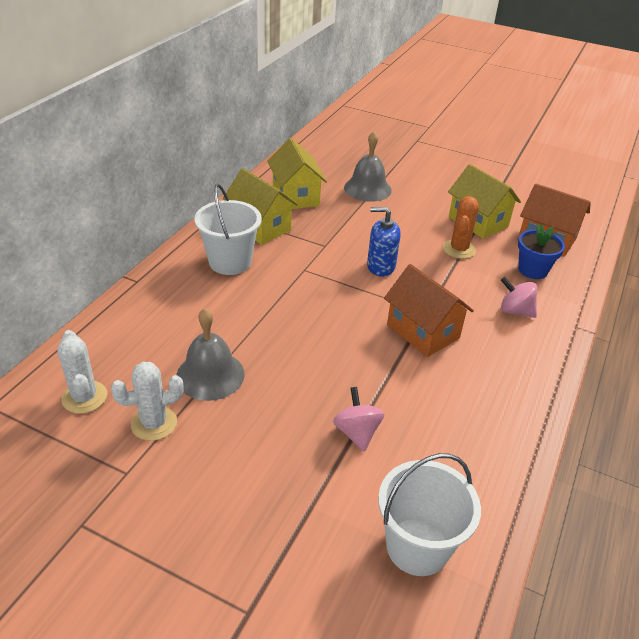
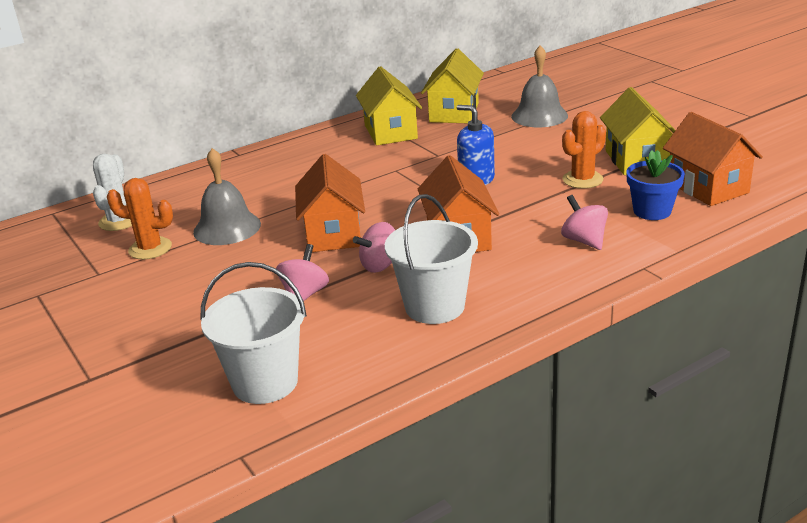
camera: 35 degrees right, 10 degrees down
(154, 423) = (150, 249): white cactus -> orange cactus
(230, 262) = (332, 153): white bucket -> white bucket (434, 306)
(317, 355) = (333, 234): none -> orange house
(390, 380) = (380, 265): none -> pink spinning top

